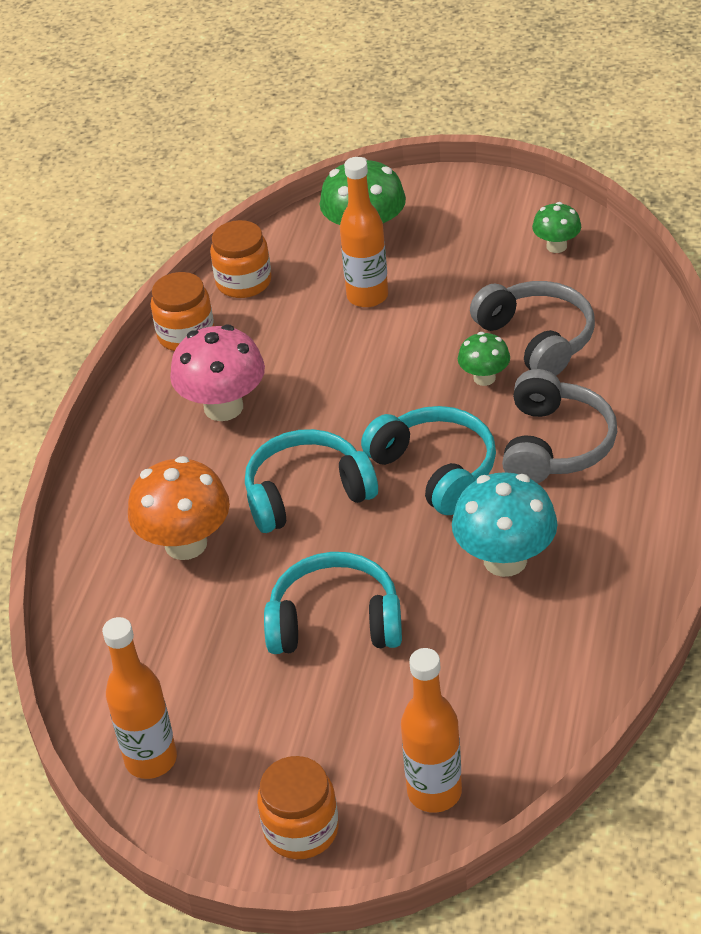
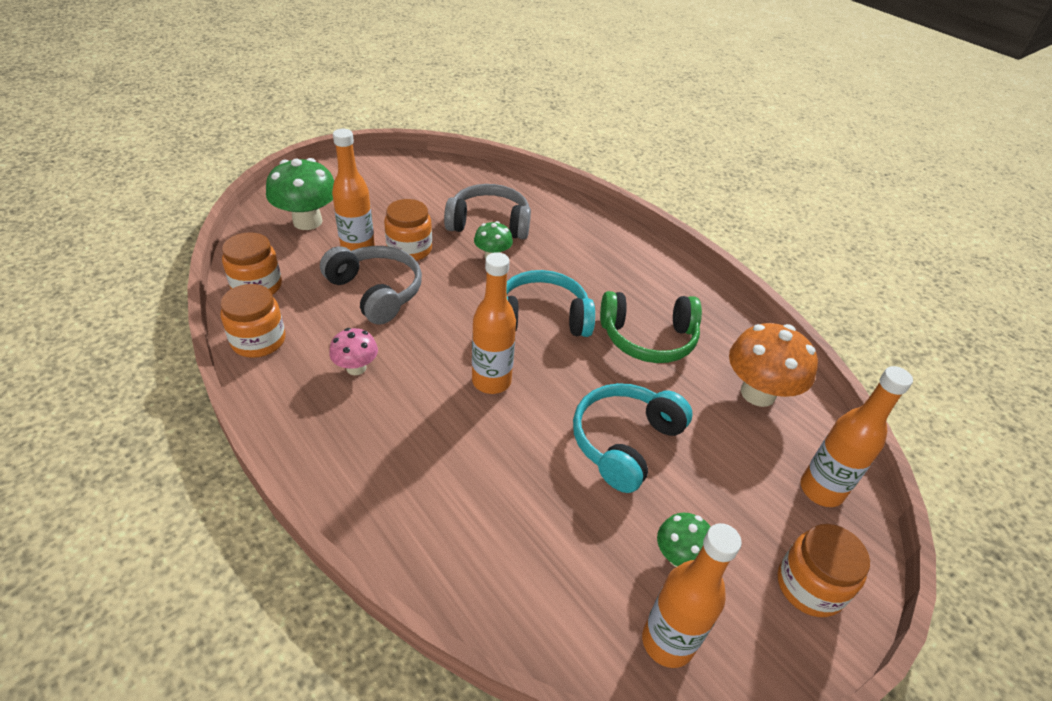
camera: 60 degrees left, 0 degrees up
(186, 544) = (462, 472): orange mushroom -> orange mushroom (758, 393)
(223, 407) = (356, 368): pink mushroom -> pink mushroom, size x0.56
(307, 493) = (491, 381): turquoise headphones -> orange bottle
(416, 321) = (409, 249): none -> orange jar
(505, 560) = (648, 338): turquoise mushroom -> green headphones
(555, 444) = (578, 267): grey headphones -> grey headphones (376, 292)
(556, 246) = (430, 177): green mushroom -> green mushroom (679, 557)

